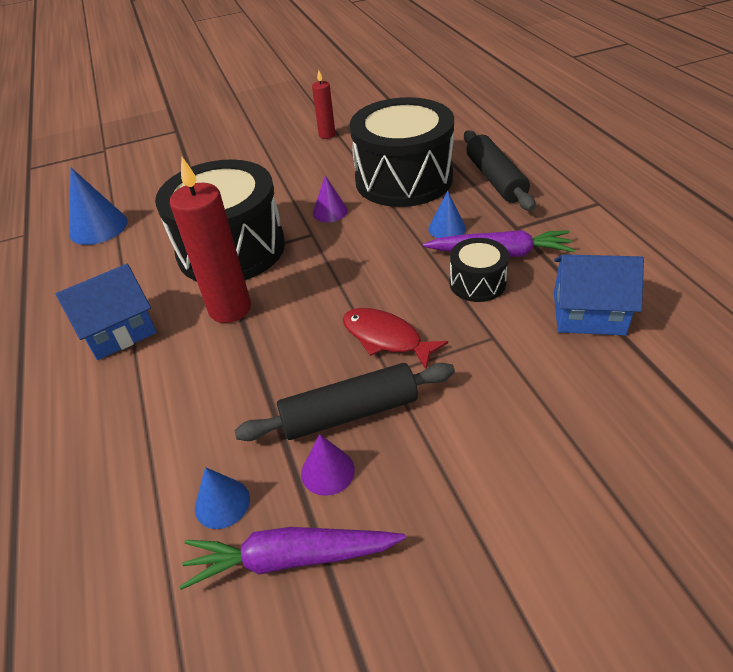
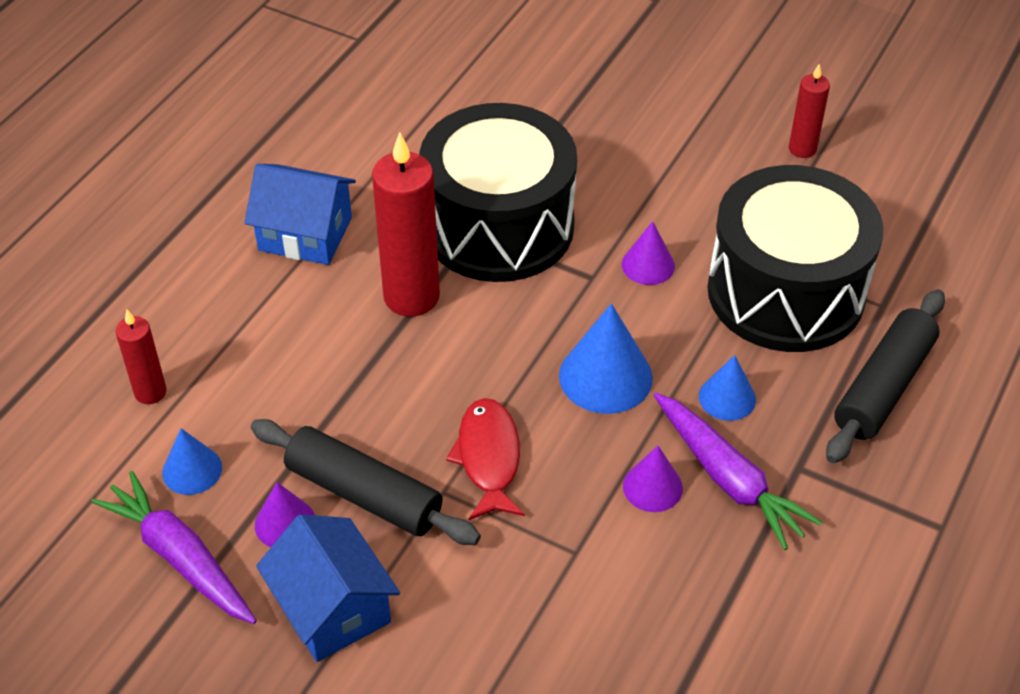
camera: 45 degrees right, 5 degrees up
(98, 227) = (424, 86): blue cone -> blue cone (605, 376)
(125, 489) = (150, 392): none -> red candle
(477, 283) = (652, 487): black drum -> purple cone
(588, 313) = (697, 623): blue house -> blue house (332, 608)

